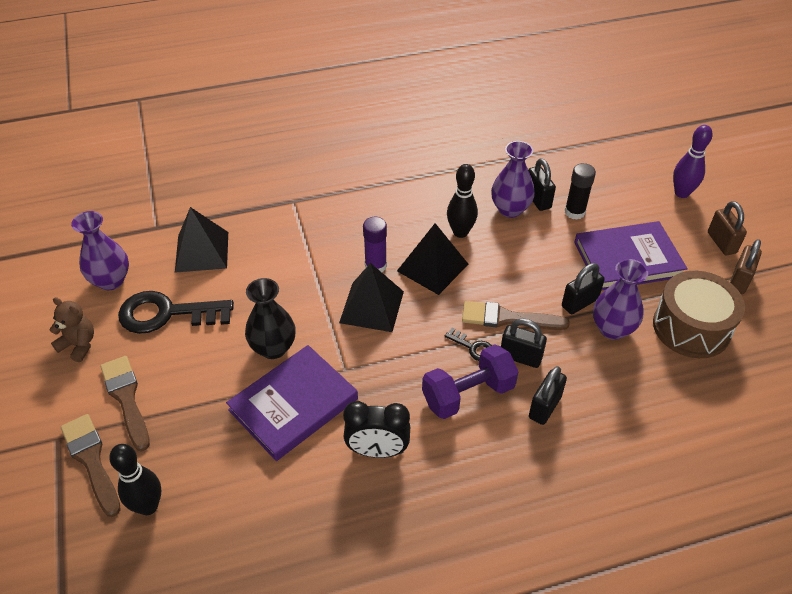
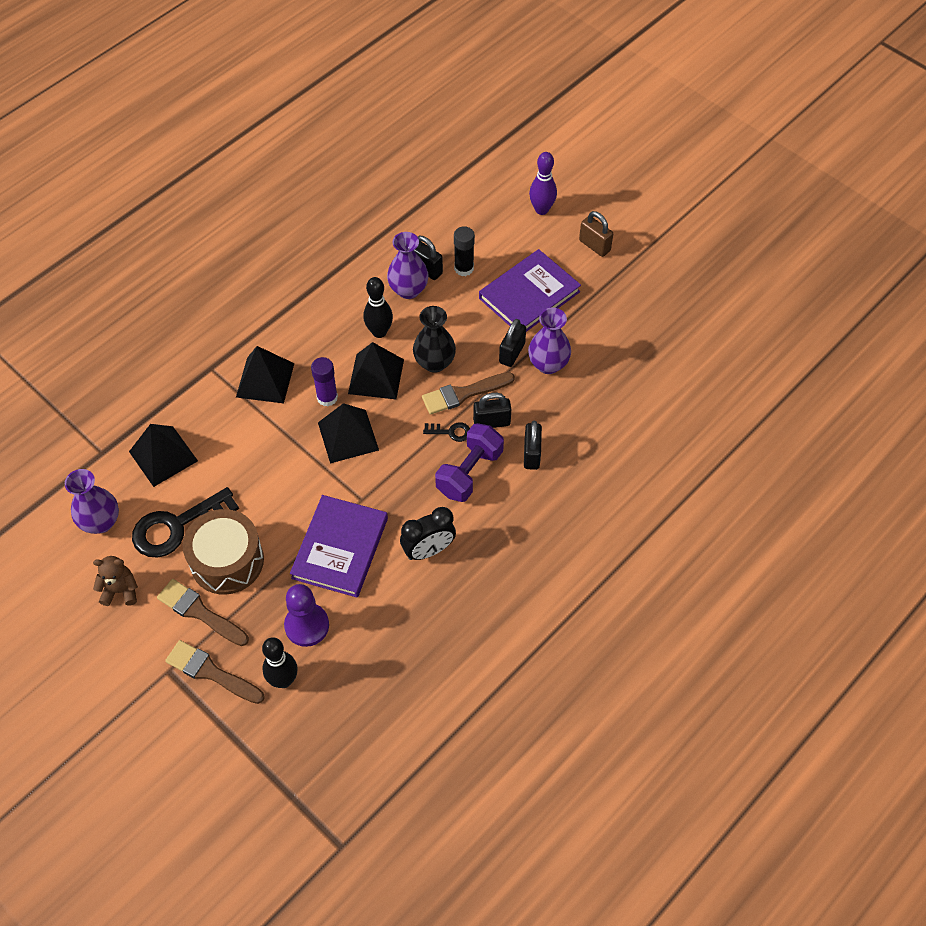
camera: 30 degrees left, 10 degrees up
(209, 463) = (307, 625): none -> purple pawn
(273, 348) = (291, 511): black vase -> black vase (434, 362)
(331, 229) = (265, 380): none -> black pyramid
(691, 327) = (606, 335): brown drum -> brown drum (227, 561)
(739, 280) = (623, 275): brown padlock -> none

